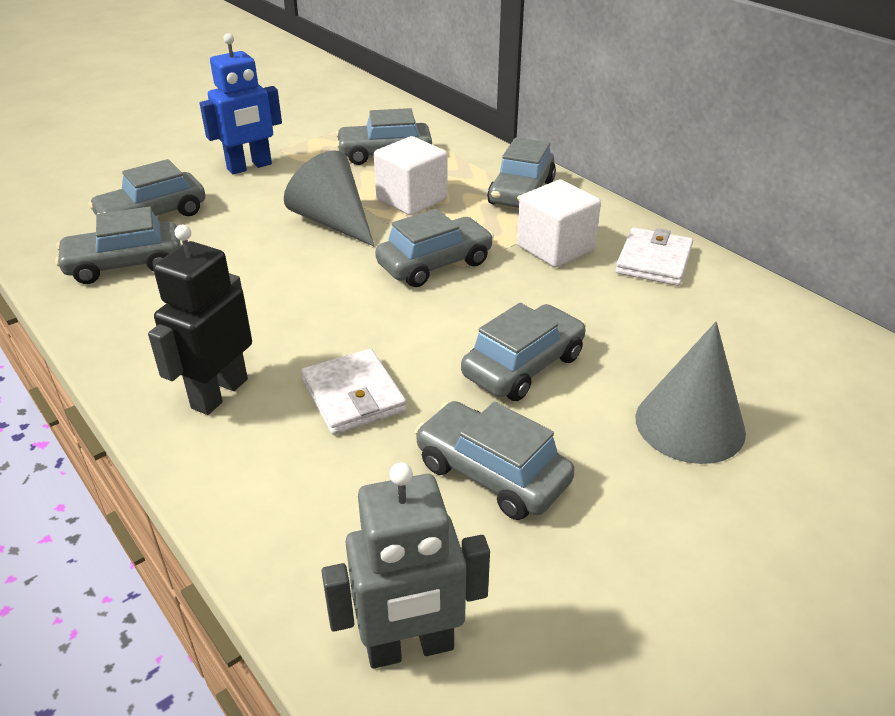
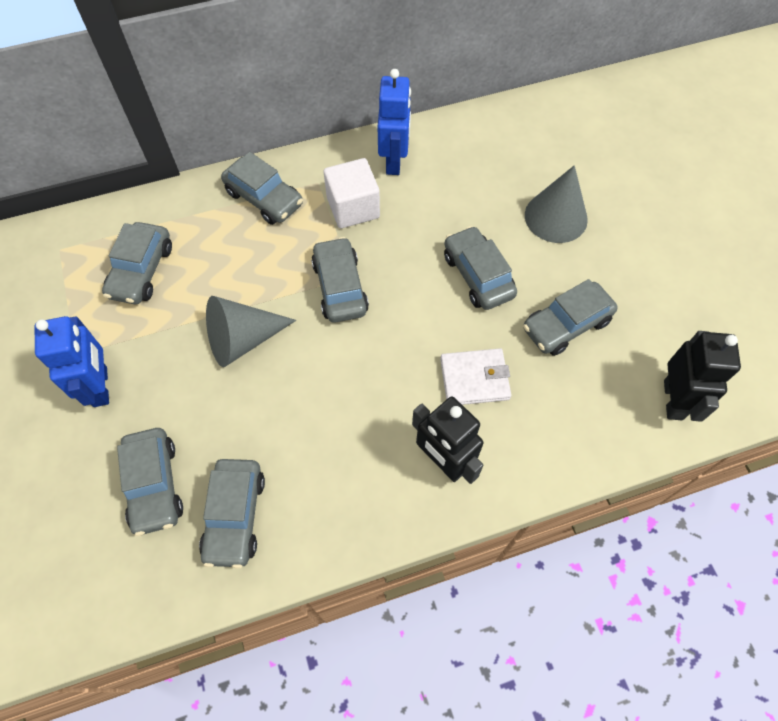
camera: 70 degrees left, 25 degrees up
(410, 648) = (673, 400): grey robot -> black robot
(411, 199) = (235, 274): white cube -> none
(653, 261) = (394, 161): white wallet -> blue robot

